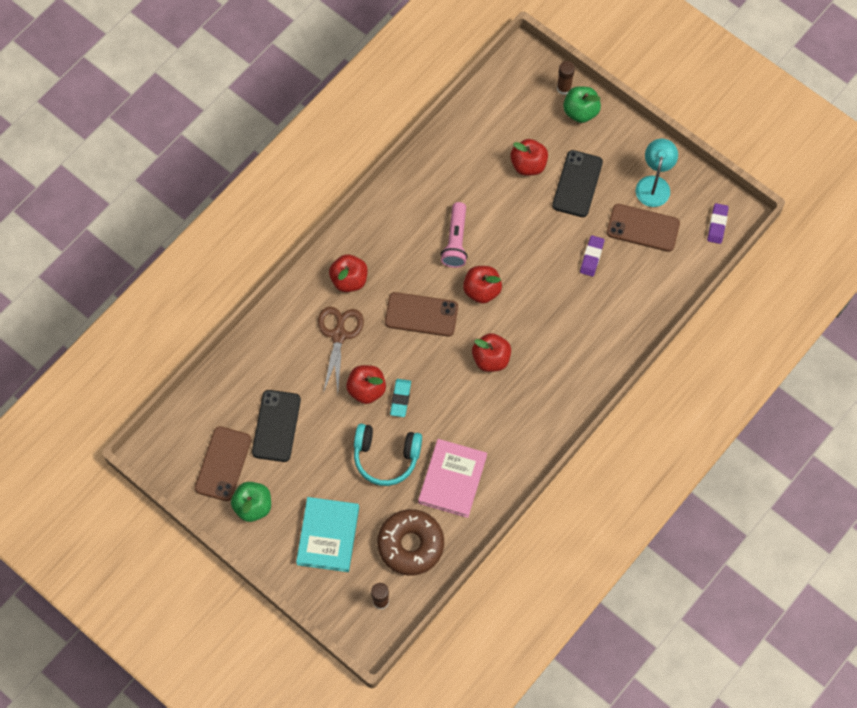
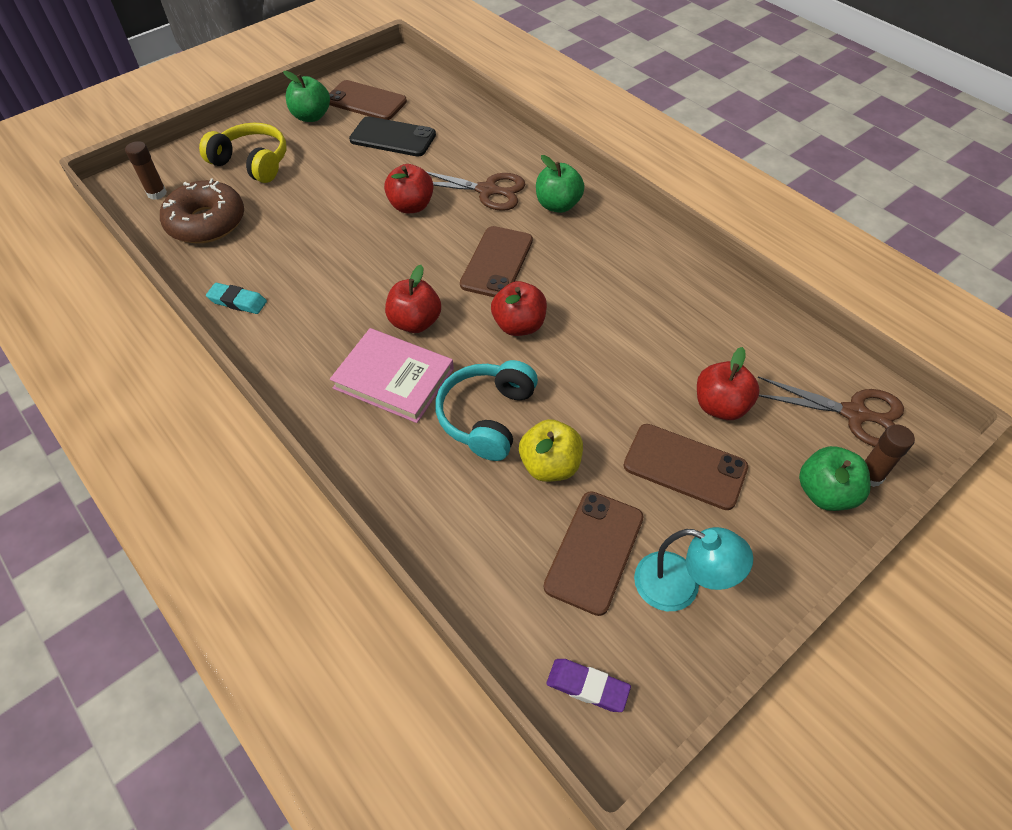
camera: 100 degrees right, 15 degrees down
(328, 535) = (252, 163): turquoise book -> yellow headphones
(349, 280) = (558, 205): red apple -> green apple
(386, 457) = (321, 213): turquoise headphones -> turquoise headphones (487, 417)
(400, 399) = (389, 232): turquoise eraser -> turquoise eraser (238, 301)
(452, 479) = (267, 266): pink book -> pink book (394, 378)
(455, 241) = (599, 307): pink flashlight -> none
(520, 92) = (854, 414): none -> brown scissors
(577, 184) = (685, 466): black phone -> brown phone
(591, 257) = (550, 465): purple eraser -> yellow apple

